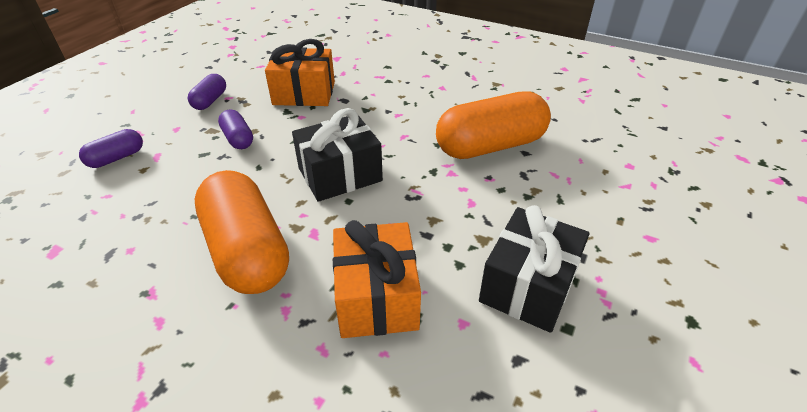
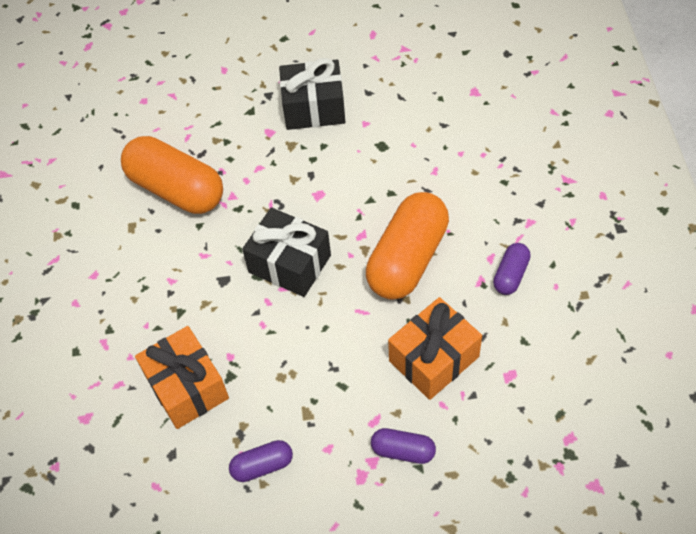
camera: 120 degrees left, 15 degrees up
(238, 139) = (302, 377): purple capsule -> purple capsule (510, 275)
(376, 297) = (382, 169): orange gift -> orange gift (434, 359)

